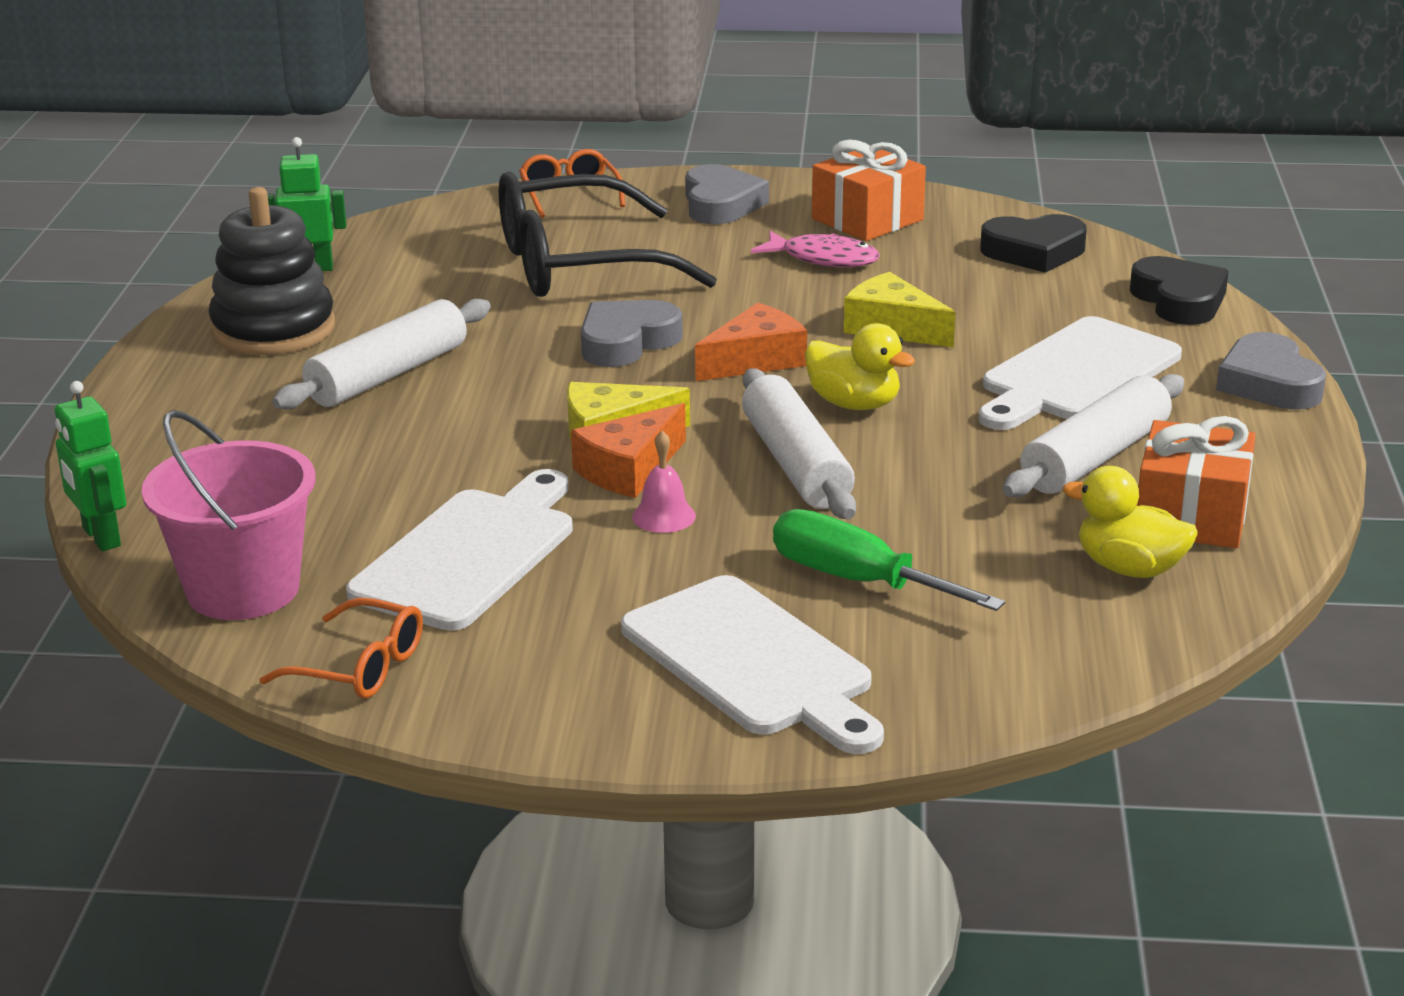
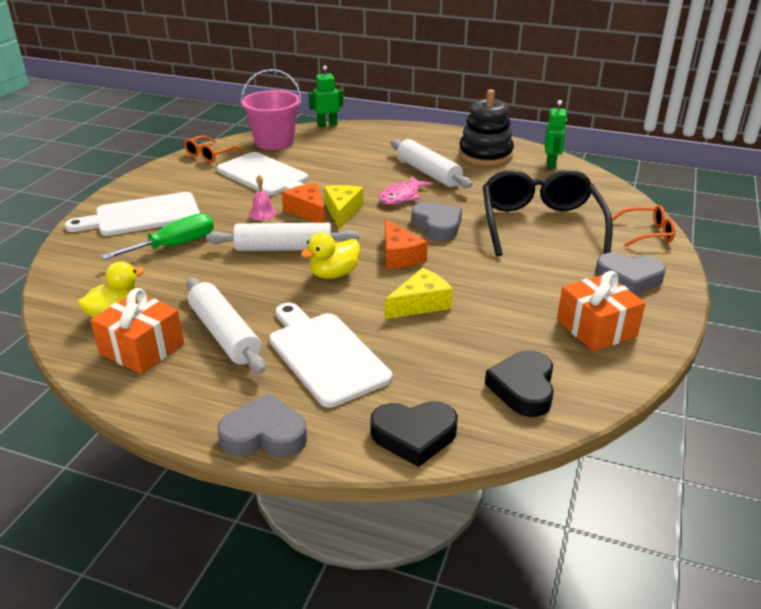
camera: 105 degrees right, 5 degrees up
(823, 259) = (530, 299): pink fish -> pink fish (402, 196)

